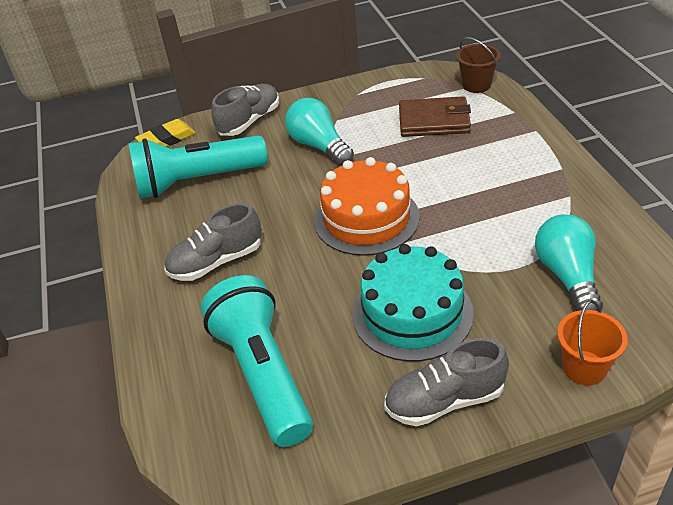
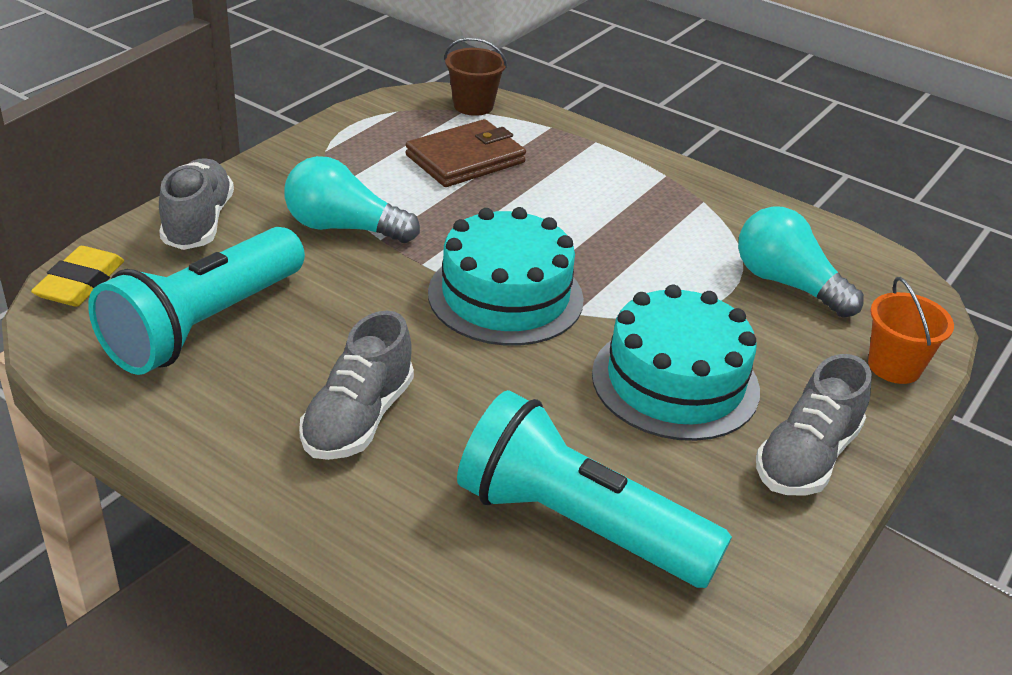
camera: 45 degrees left, 5 degrees down
(366, 218) = (505, 296): orange cake -> turquoise cake

